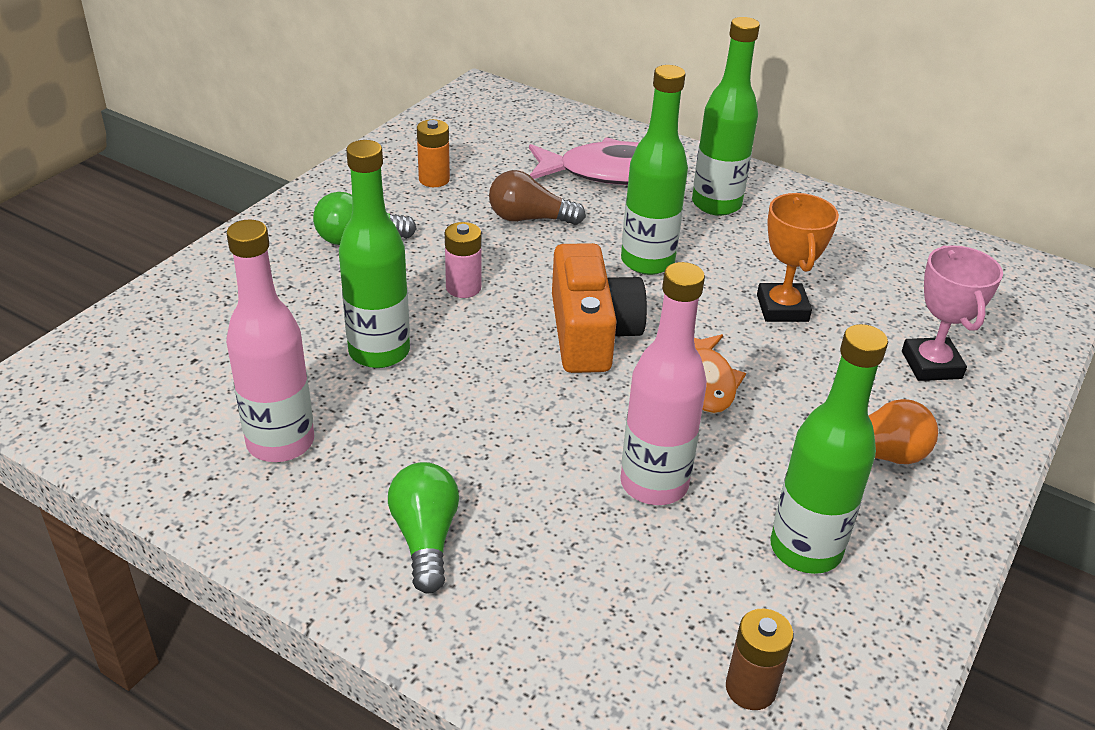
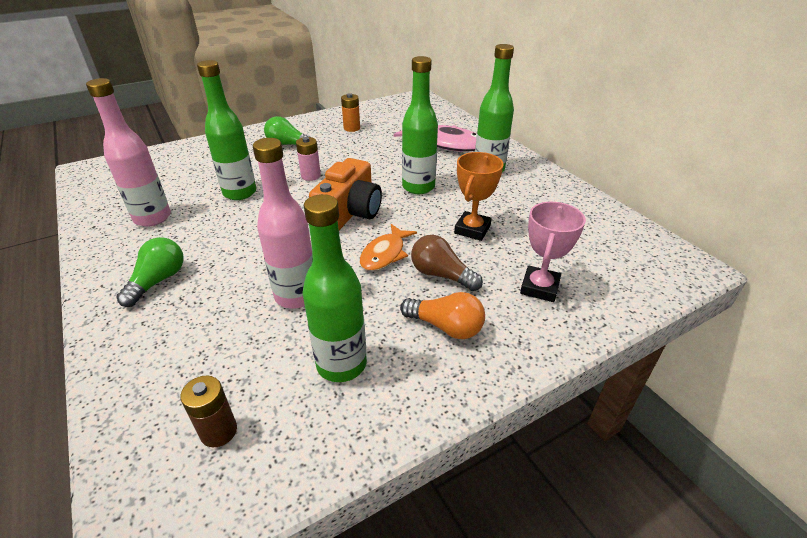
camera: 30 degrees right, 0 degrees up
(529, 219) = (378, 154): brown light bulb -> brown light bulb (441, 275)

